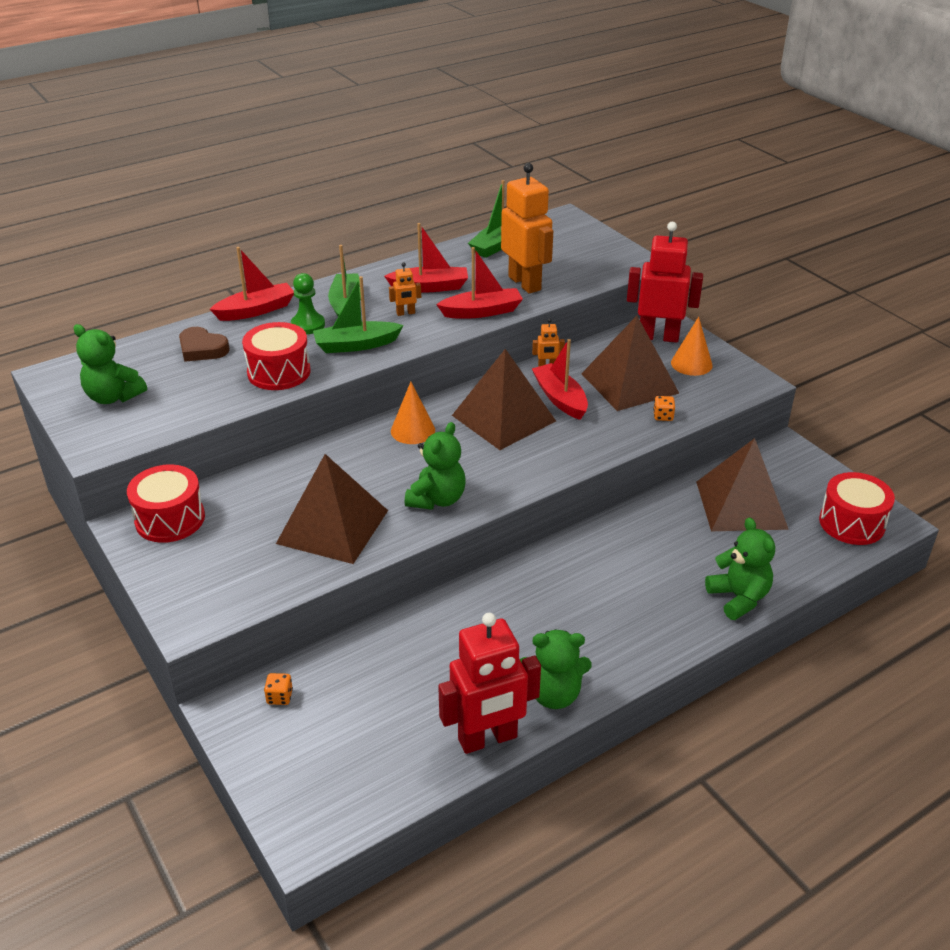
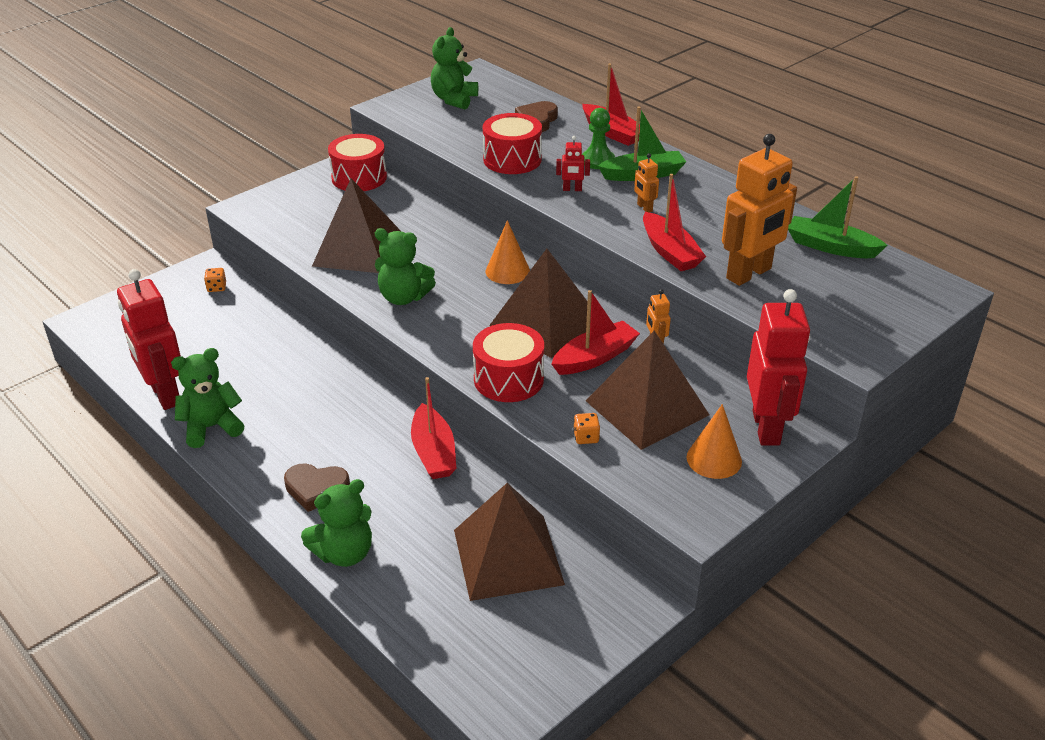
camera: 80 degrees right, 0 degrees up
(356, 345) = (572, 189): green boat -> red robot
(429, 287) = (706, 215): red boat -> red boat (433, 452)
(553, 694) = (211, 427): green teddy bear -> green teddy bear turned 75 degrees clockwise
(656, 614) = (316, 489): none -> brown heart
(851, 523) = (494, 666): red drum -> red drum (508, 379)

